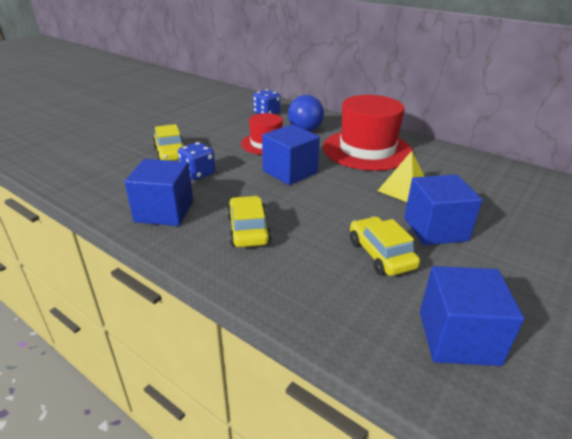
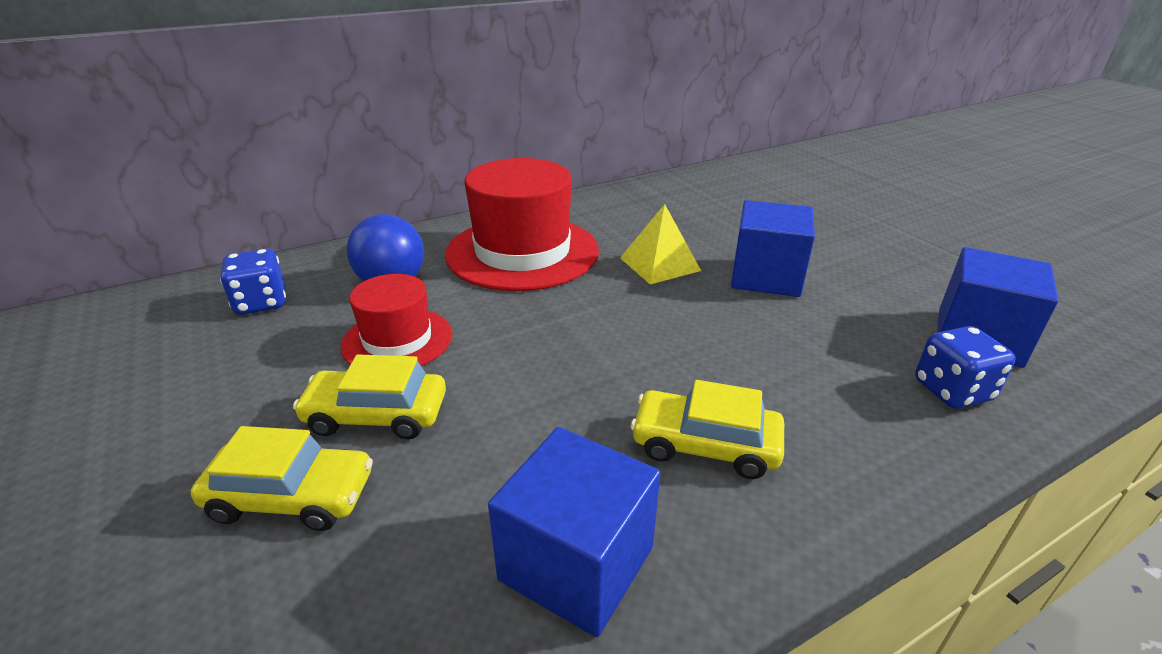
camera: 65 degrees left, 0 degrees up
(198, 173) = (440, 467): blue dice -> blue dice (952, 391)
(290, 172) = (533, 343): blue cube -> none
(381, 254) = (812, 334): yellow car -> yellow car (376, 415)

